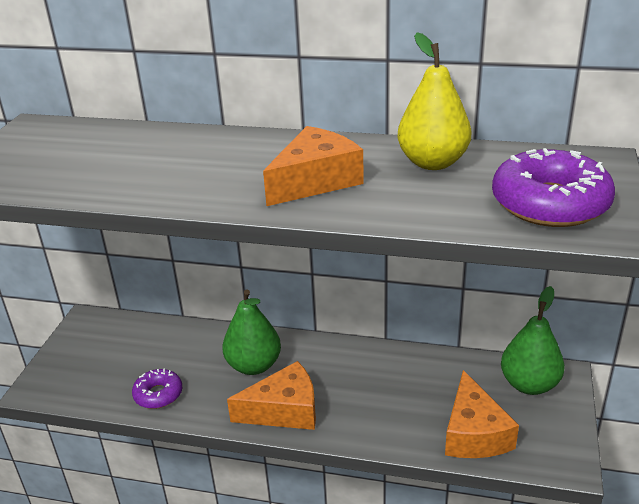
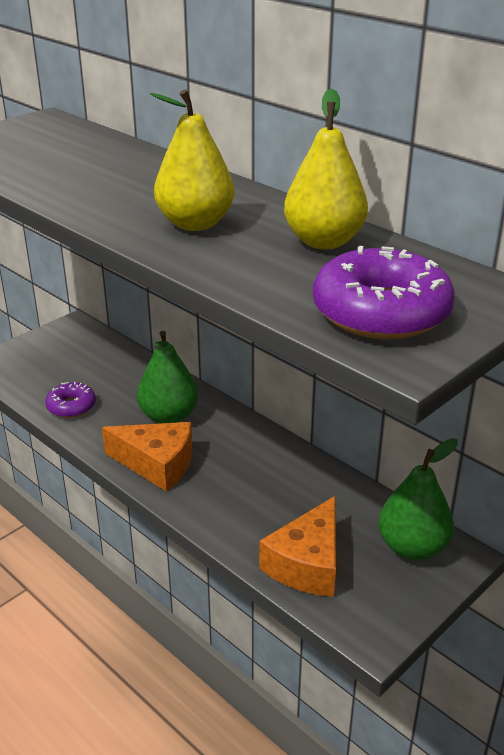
camera: 30 degrees right, 0 degrees up
(315, 181) = (195, 224): orange cheese -> yellow pear

